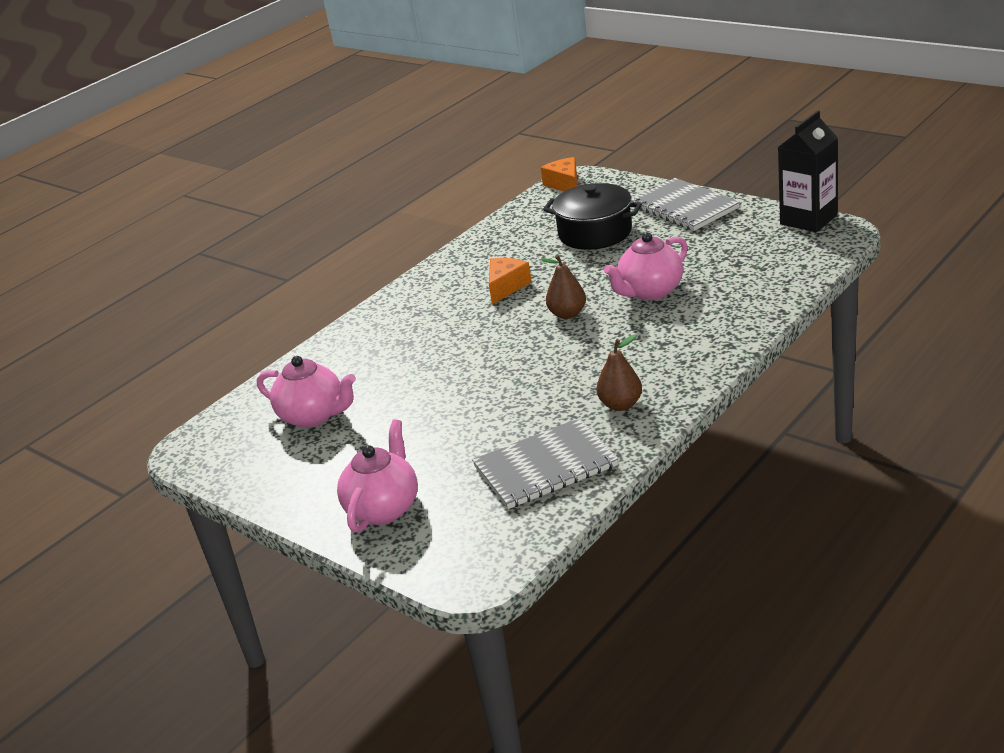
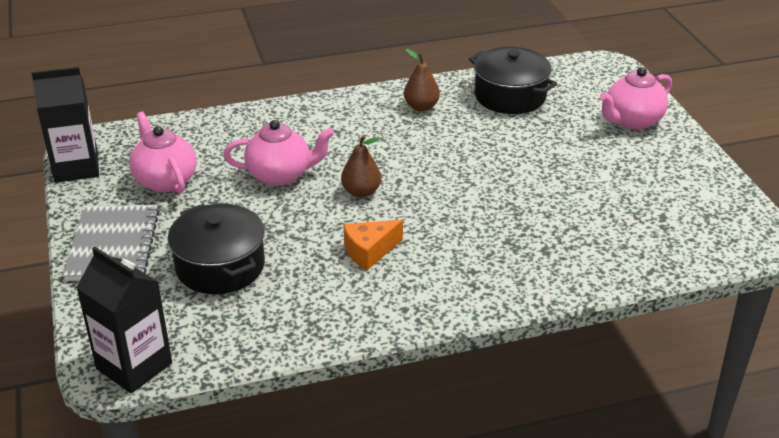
camera: 150 degrees left, 5 degrees up
(313, 416) = (640, 213): pink teapot -> pink teapot (165, 180)
(545, 466) = (510, 96): grey notebook -> black pot
(564, 184) = (134, 366): orange cheese -> black carton

